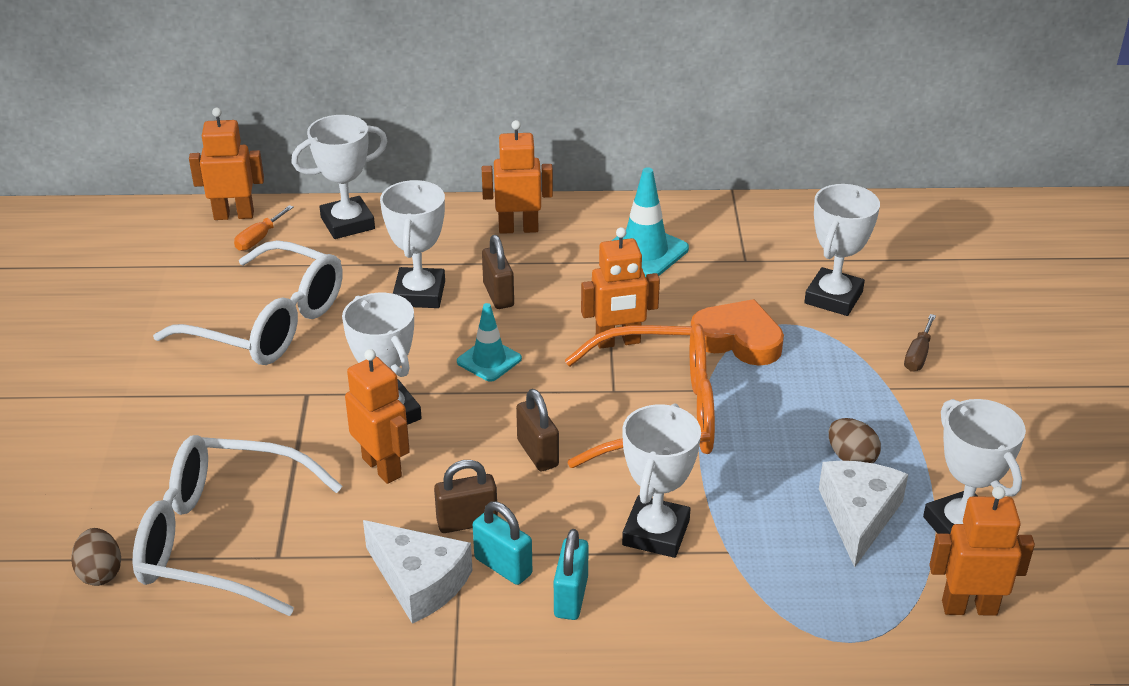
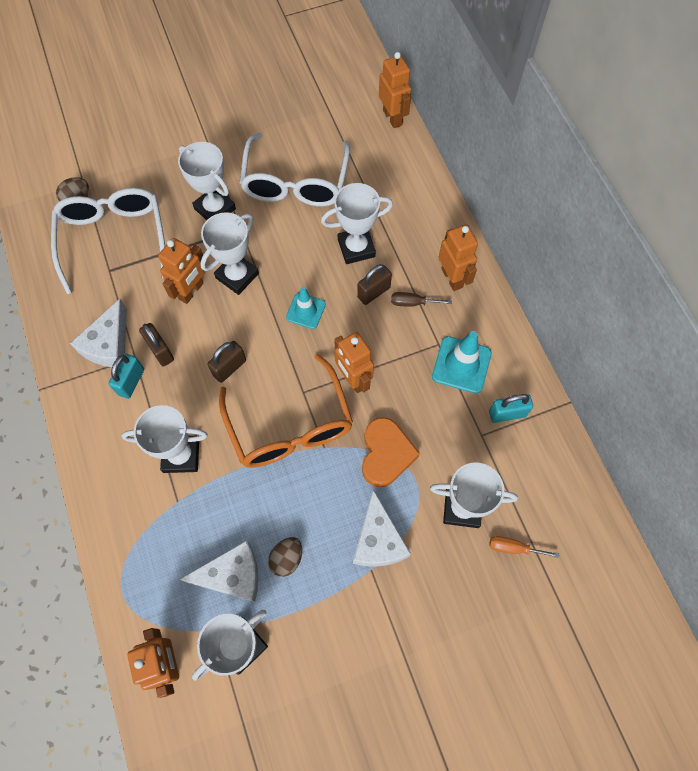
camera: 70 degrees right, 30 degrees up
(259, 238) = (374, 141): orange screwdriver -> orange screwdriver (513, 548)
(347, 223) = (412, 180): white trophy -> white trophy (215, 209)
(571, 597) = (117, 425): turquoise padlock -> turquoise padlock (507, 414)
(852, 373) = (378, 540): none -> white cheese
(918, 355) = (416, 584): brown screwdriver -> brown screwdriver (412, 303)

